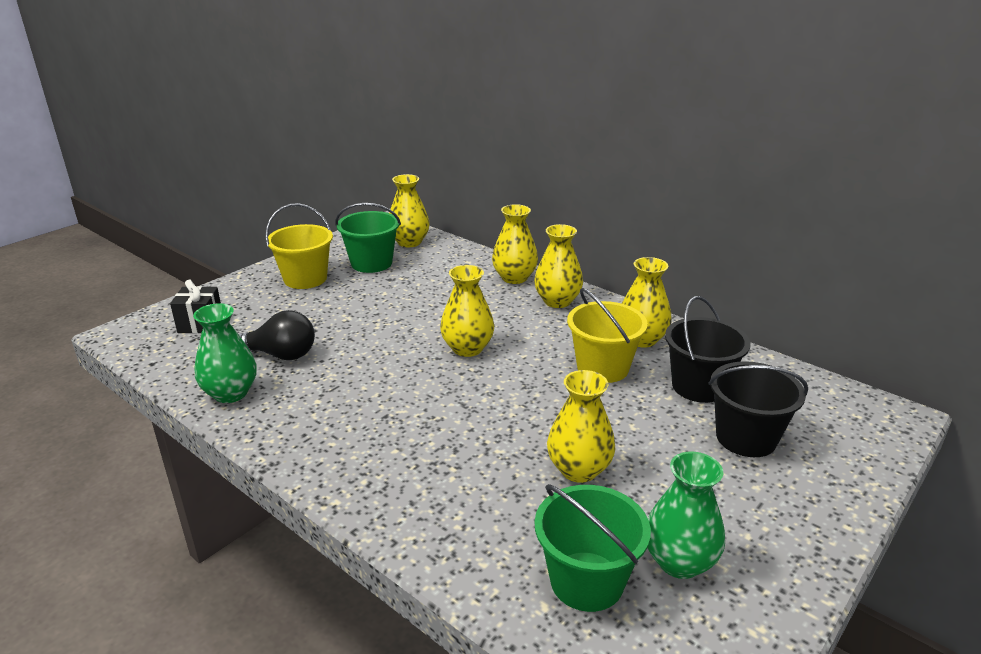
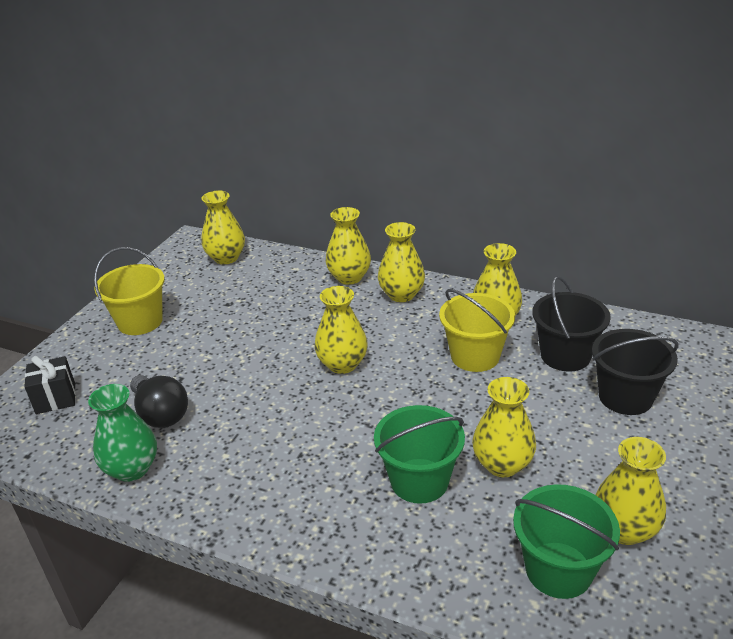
camera: 15 degrees left, 5 degrees up
(280, 355) = (160, 414): black light bulb -> black light bulb turned 60 degrees clockwise
(371, 263) = (200, 290): green bucket -> green bucket (419, 481)
(679, 562) = (624, 529): green vase -> yellow vase

